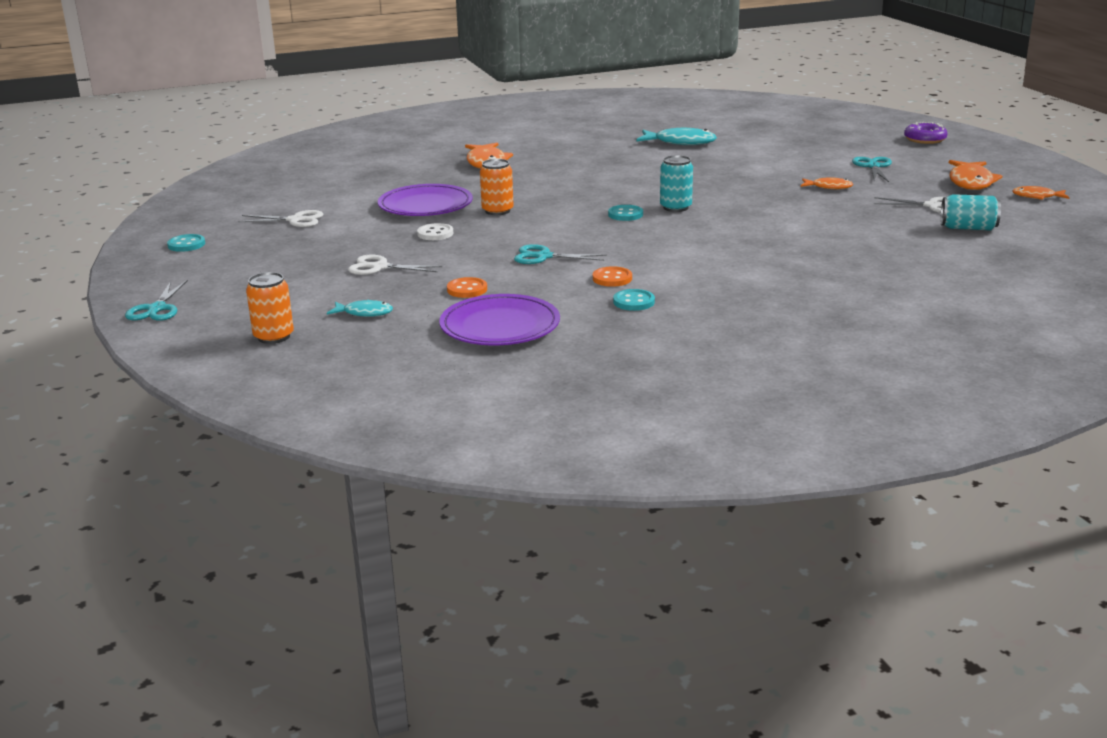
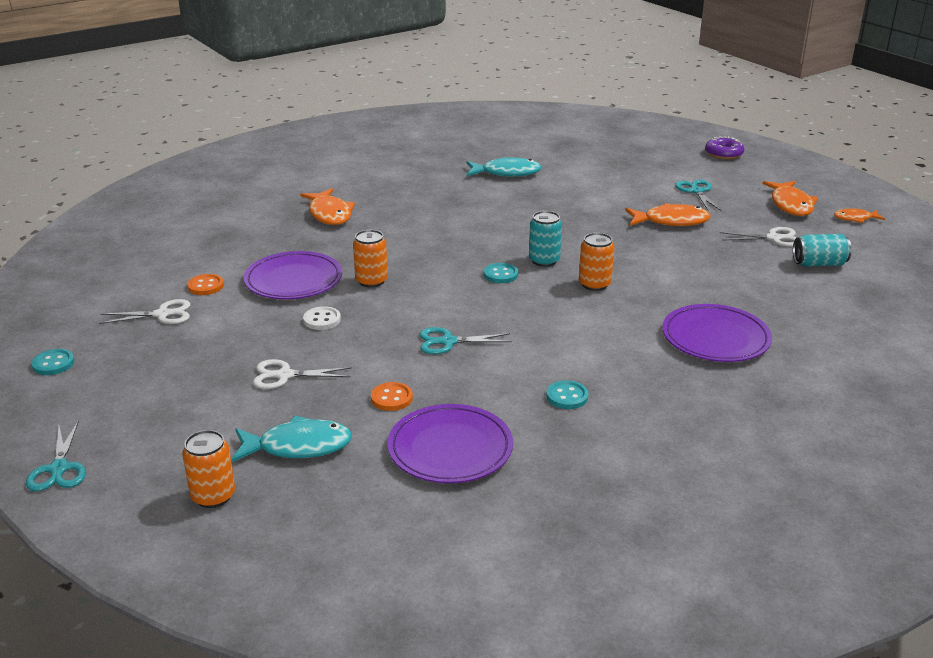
camera: 15 degrees left, 5 degrees up
(364, 313) = (298, 446): turquoise fish -> turquoise fish, size x1.72
(612, 278) = (530, 366): orange button -> orange button (205, 286)
(715, 227) = (594, 284): none -> orange can
(814, 273) = (715, 338): none -> purple plate
(829, 187) = (671, 221): orange fish -> orange fish, size x1.72

